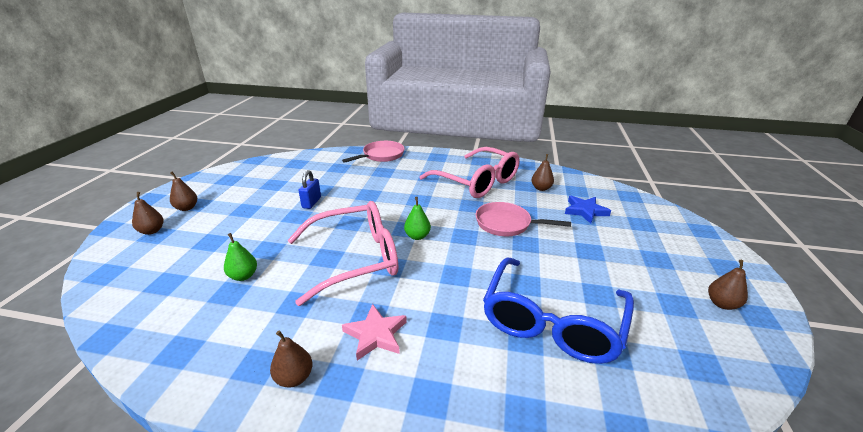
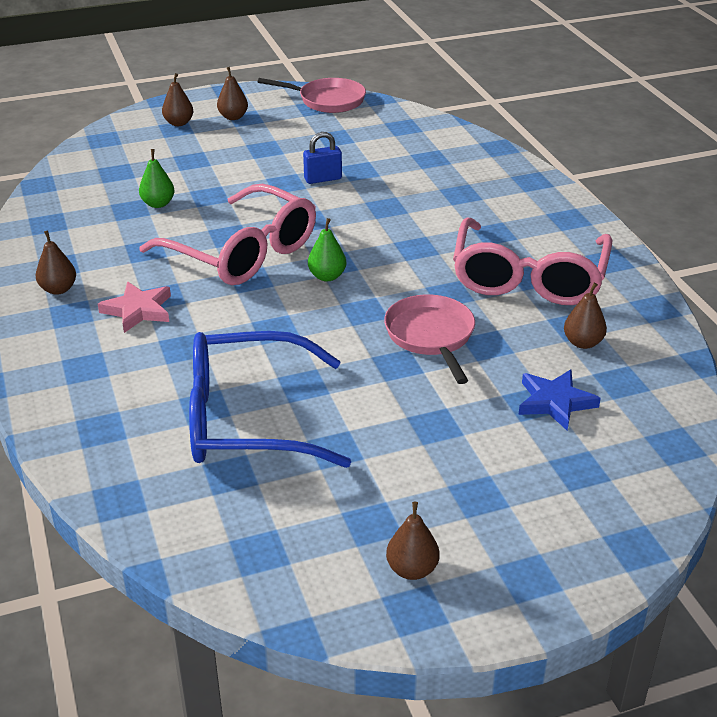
camera: 60 degrees right, 5 degrees up
(381, 155) = (508, 173): pink pan -> pink pan (327, 100)

